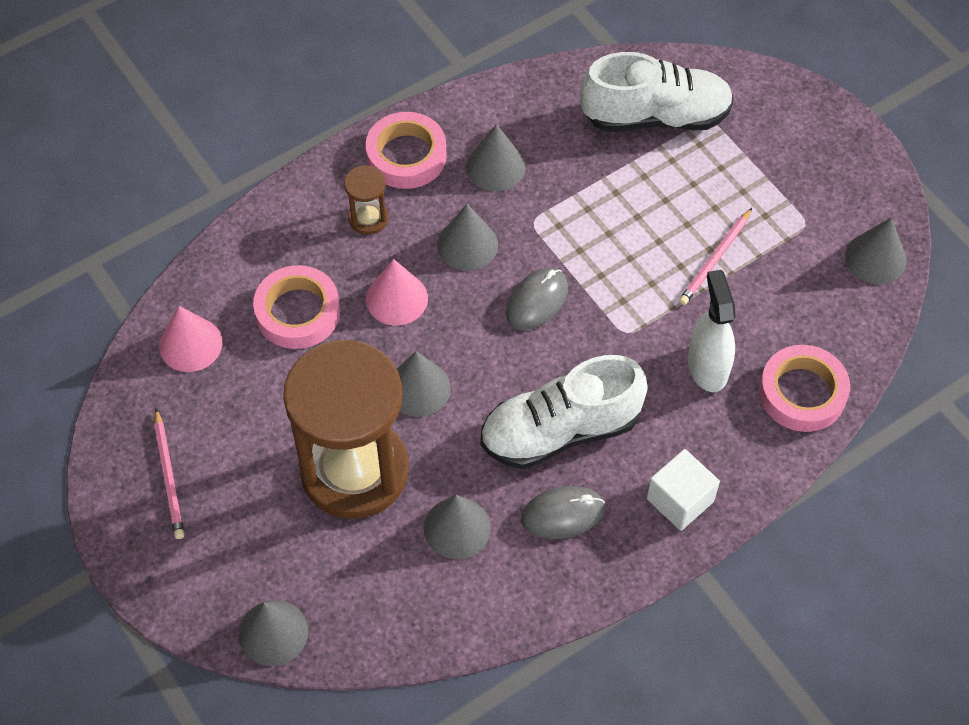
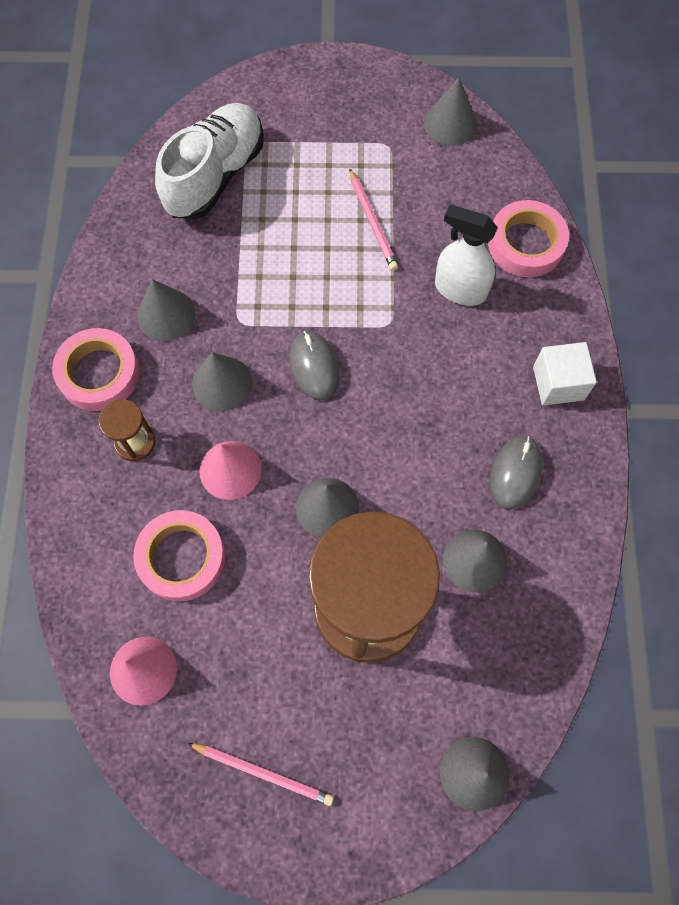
camera: 55 degrees left, 10 degrees up
(560, 431) = (442, 427): white shoe -> none

